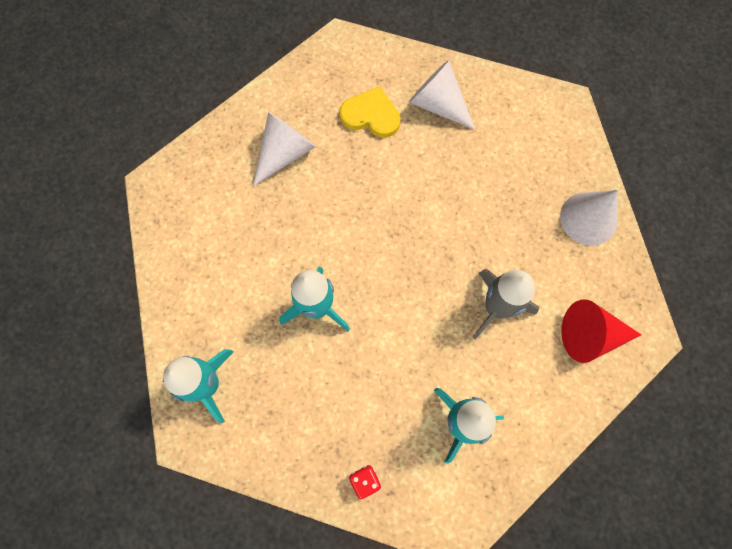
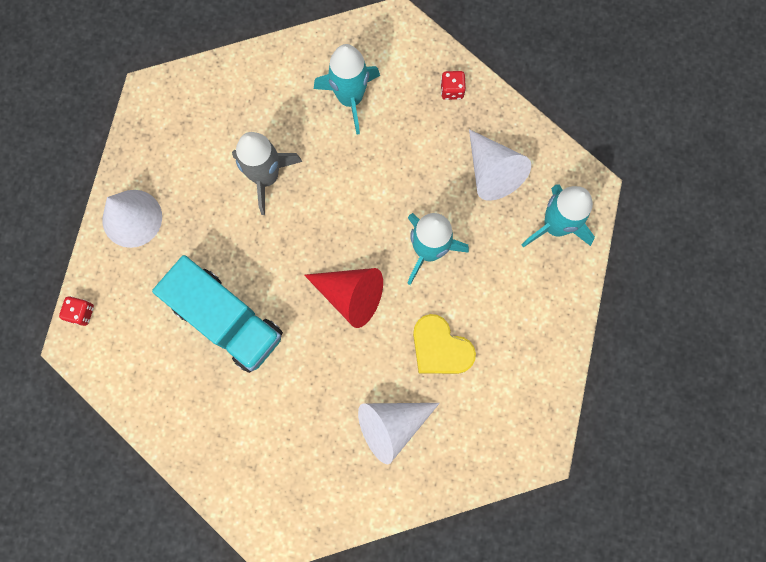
camera: 155 degrees left, 5 degrees up
(371, 115) = (282, 428): yellow heart -> yellow heart (440, 348)
(438, 104) = (206, 407): white cone -> white cone (492, 172)
(459, 173) = (227, 320): none -> turquoise truck
(578, 128) = (81, 313): none -> red dice
(590, 335) = (199, 117): red cone -> red cone (350, 295)

